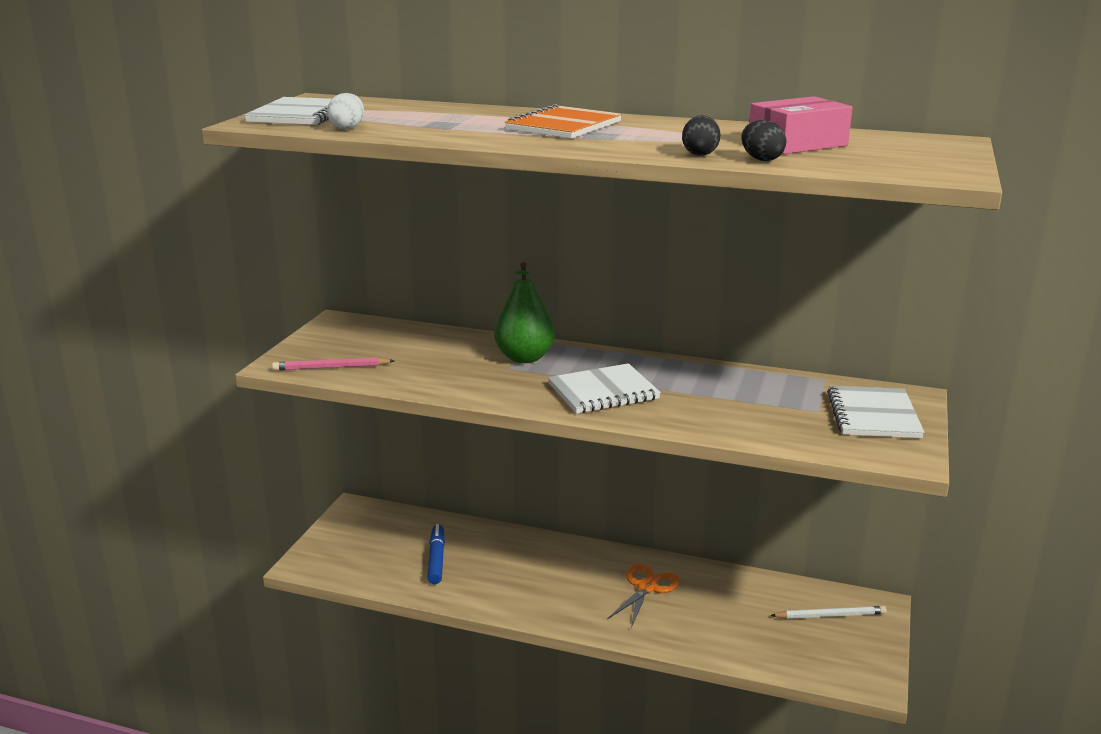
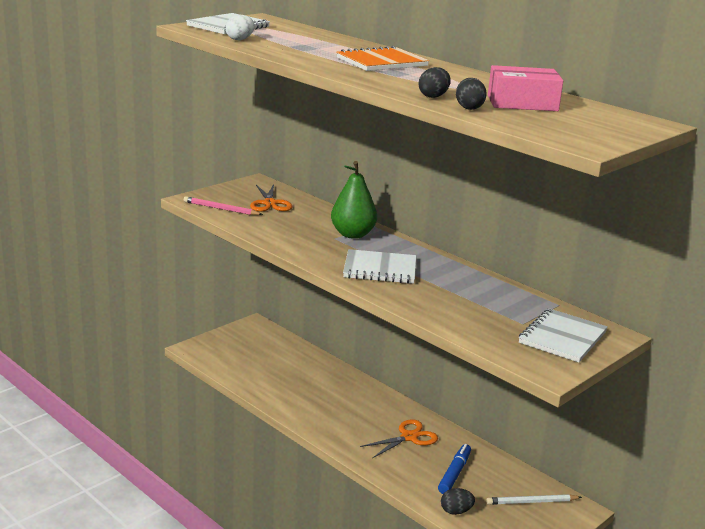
camera: 25 degrees right, 0 degrees up
(384, 345) = (270, 203): none -> orange scissors
(436, 559) = (280, 372): blue marker -> blue marker (454, 473)
(769, 657) = (456, 511): none -> black egg
(830, 615) = (532, 502): white pencil -> white pencil turned 150 degrees clockwise

